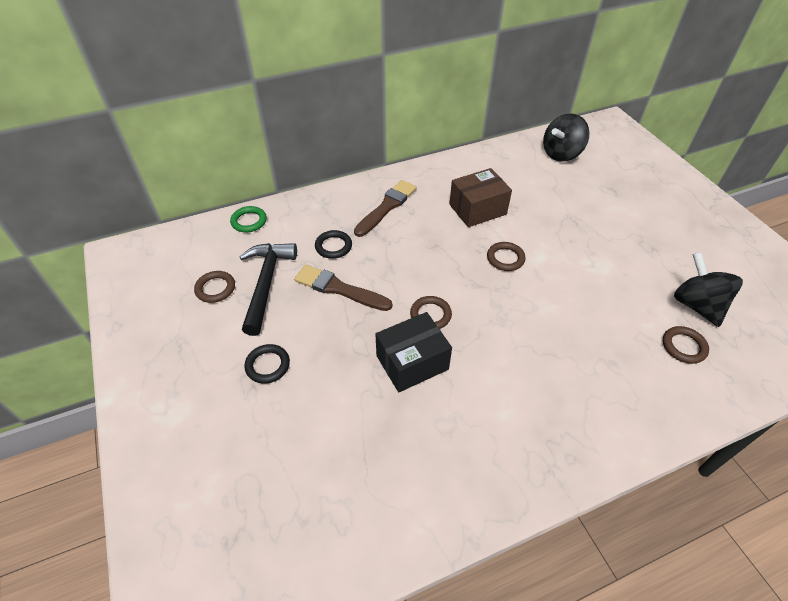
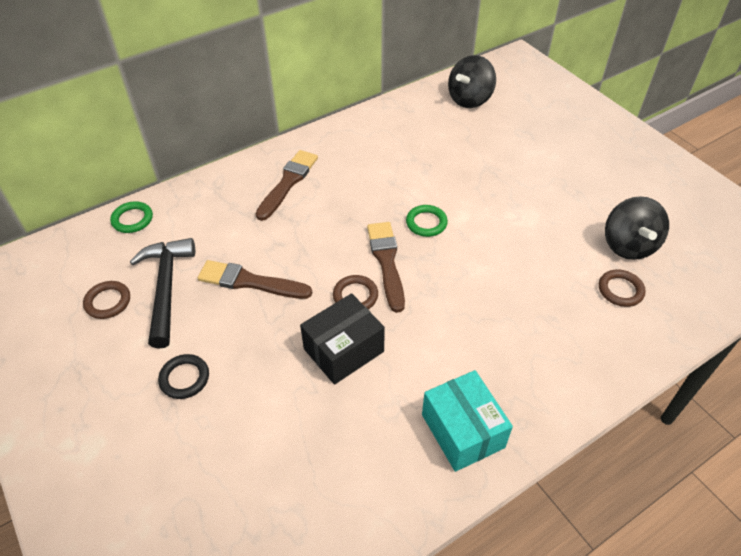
camera: 10 degrees left, 0 degrees up
(333, 246) = (235, 235): black ring -> none
(463, 288) = (386, 262): none -> brown brush
(477, 209) = (388, 172): brown box -> none
(505, 258) = (426, 223): brown ring -> green ring
(511, 456) = (462, 431): none -> turquoise box
(696, 305) = (628, 245): black spinning top -> black spinning top turned 150 degrees counterclockwise

